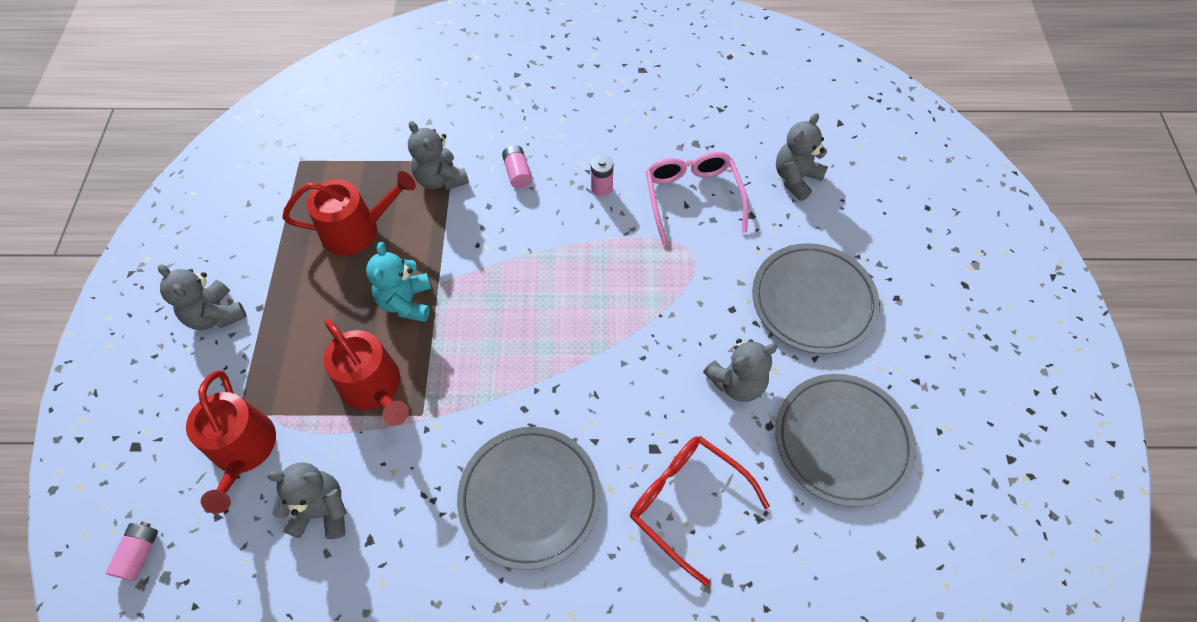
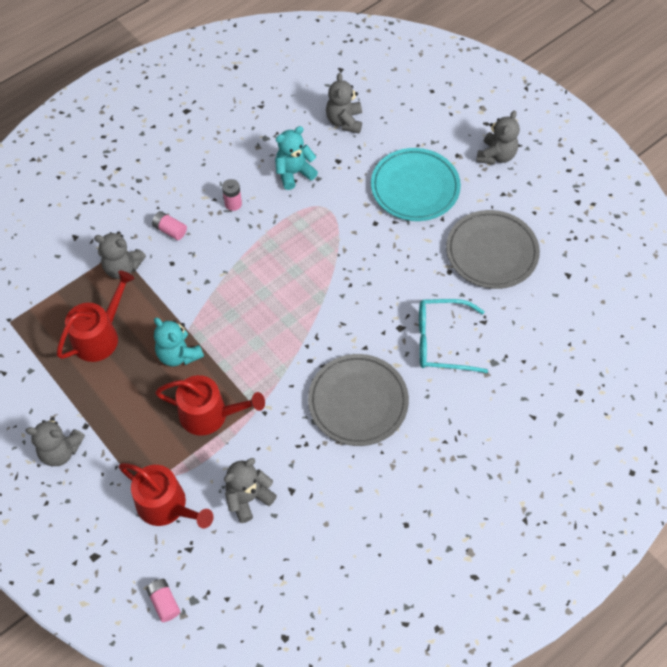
camera: 40 degrees left, 0 degrees up
(686, 502) = (441, 341): red glasses -> turquoise glasses
(692, 197) = (294, 173): pink glasses -> turquoise teddy bear
(737, 382) = (413, 261): grey teddy bear -> grey teddy bear (496, 155)
(813, 301) = (415, 188): grey plate -> turquoise plate

